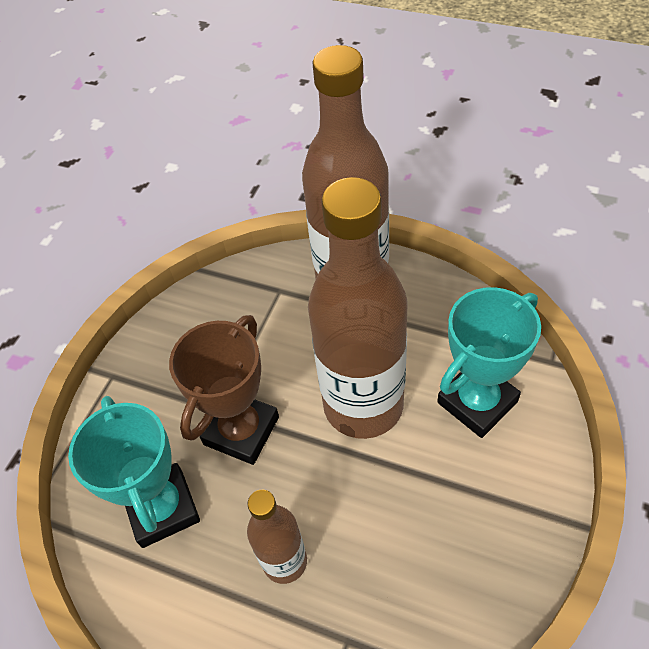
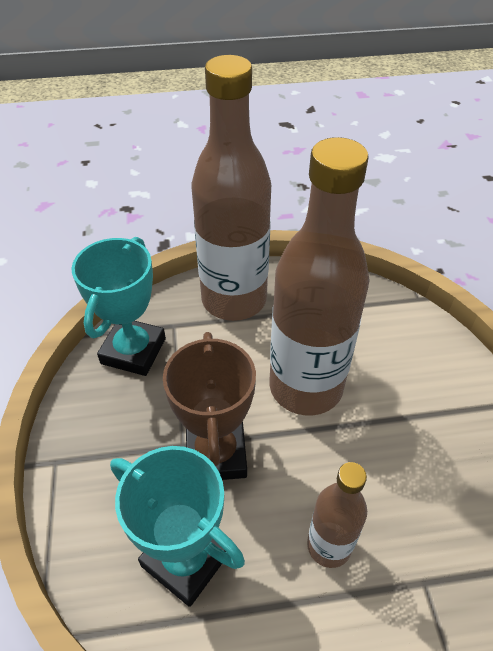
camera: 35 degrees left, 5 degrees down
(477, 402) = (389, 348): turquoise trophy -> turquoise trophy (133, 351)

